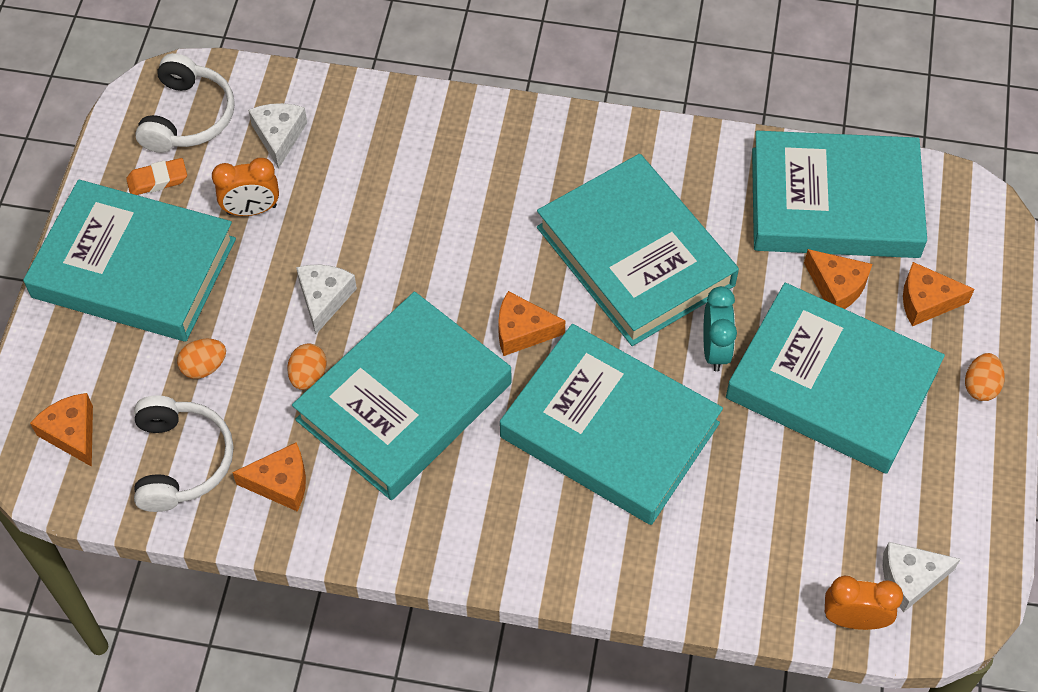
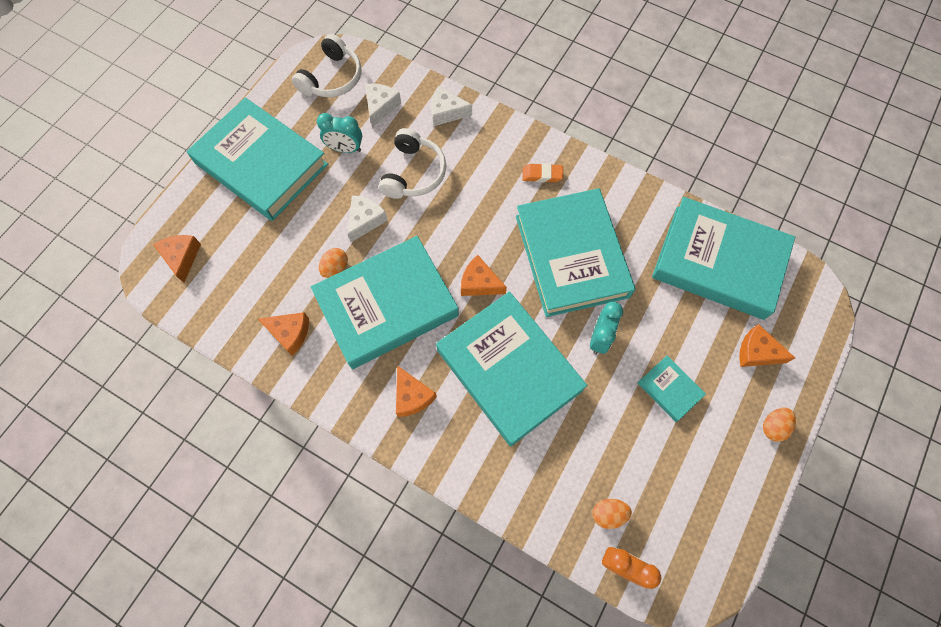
camera: 20 degrees right, 10 degrees up
(157, 180) = (298, 112): orange eraser -> orange eraser (542, 175)
(181, 461) = (237, 297): white headphones -> white headphones (413, 173)
(204, 367) = (276, 241): orange egg -> orange egg (608, 513)
(251, 210) = (345, 149): orange clock -> turquoise clock
(832, 384) = (669, 389): turquoise book -> turquoise book, size x0.43
(836, 287) = (698, 321): orange cheese -> orange cheese (412, 396)
(910, 578) = (672, 550): white cheese -> white cheese (446, 112)

